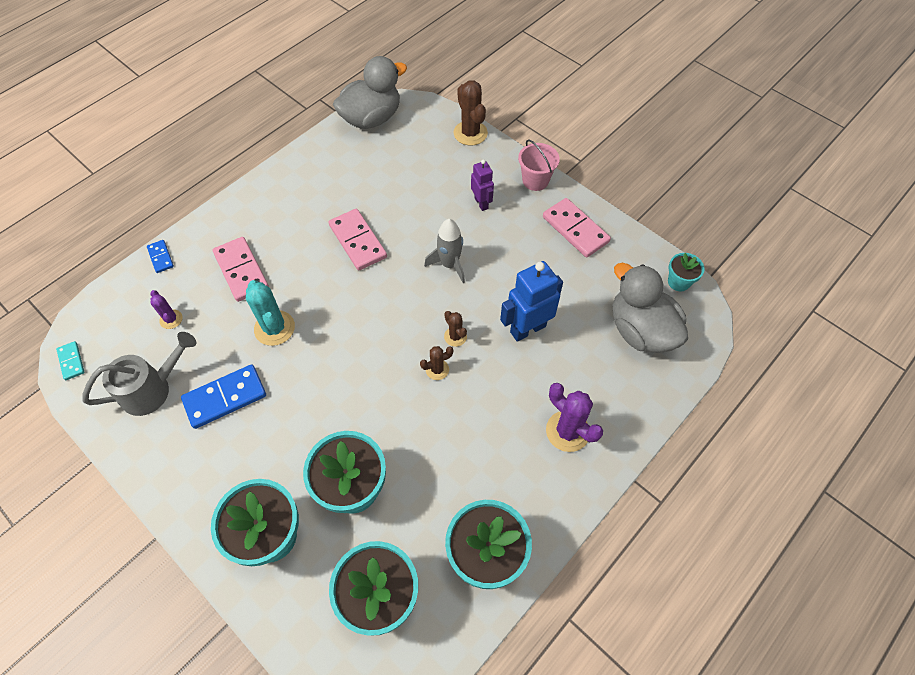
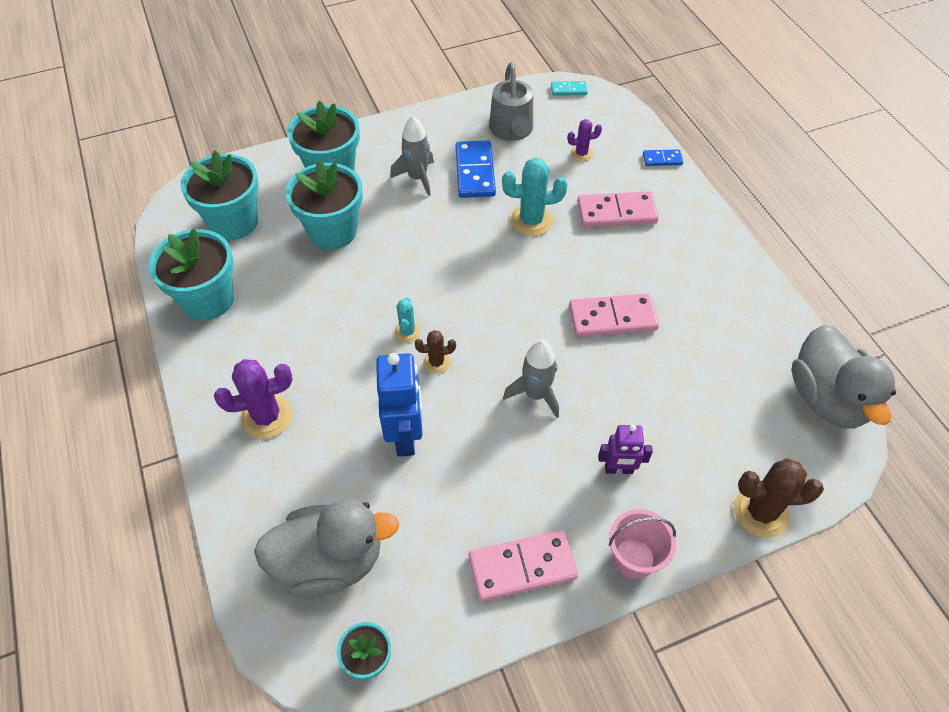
camera: 115 degrees right, 5 degrees down
(251, 446) = (417, 178): none -> grey rocket
(437, 369) = (407, 332): brown cactus -> turquoise cactus

